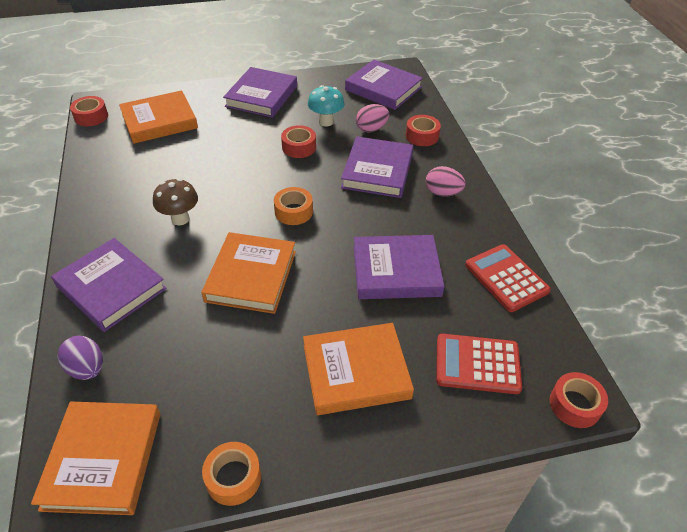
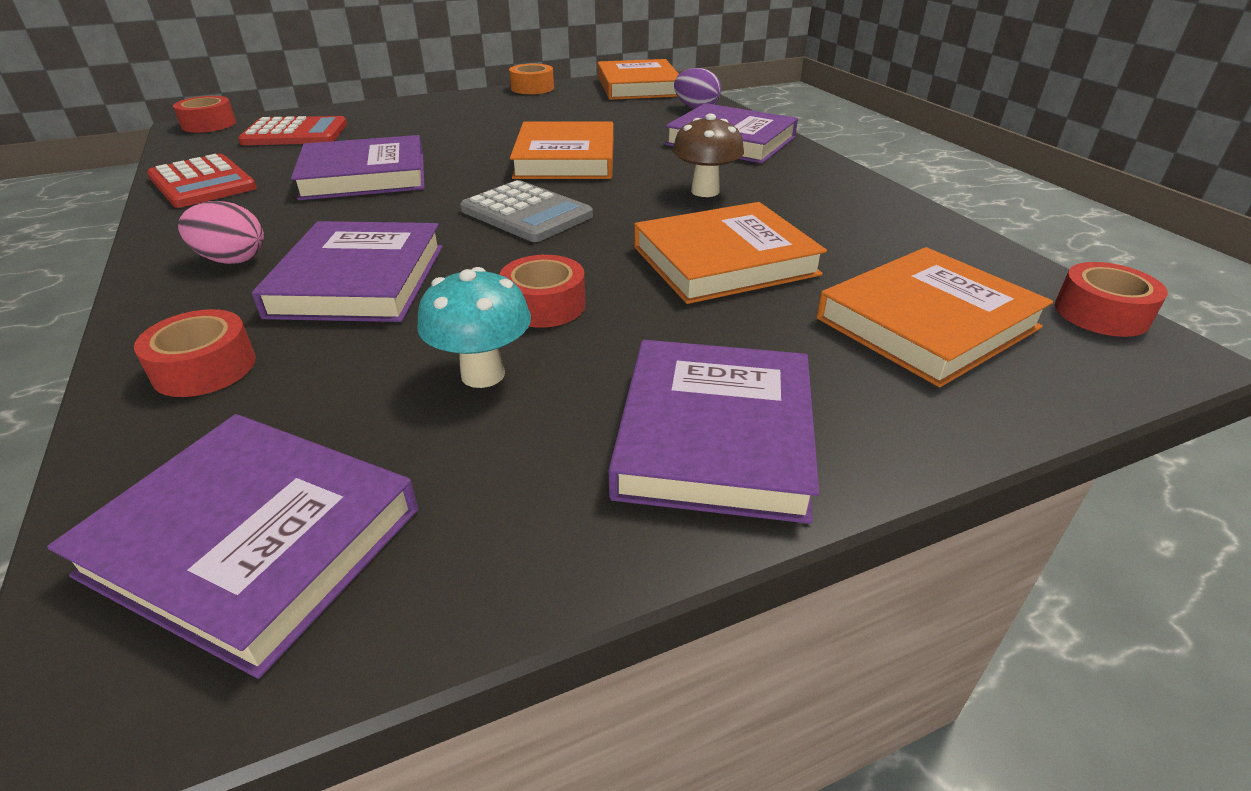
camera: 170 degrees right, 10 degrees down
(293, 211) = (526, 213): orange tape -> grey calculator
(356, 371) = (430, 123): orange book -> orange book (724, 261)
(371, 129) = (348, 370): pink egg -> none

